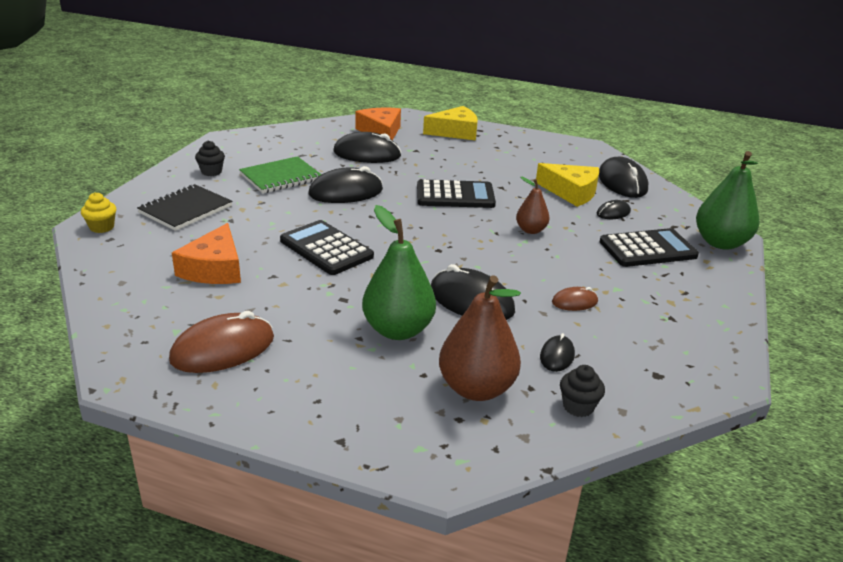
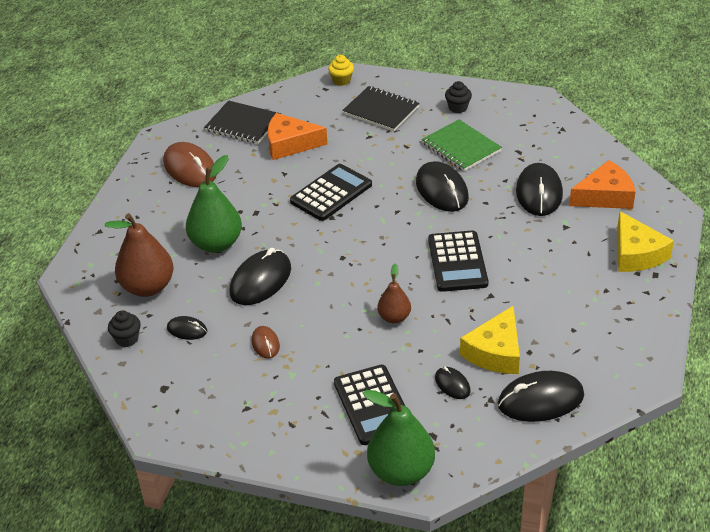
camera: 90 degrees right, 10 degrees up
(145, 301) = (243, 124): none -> black notebook

